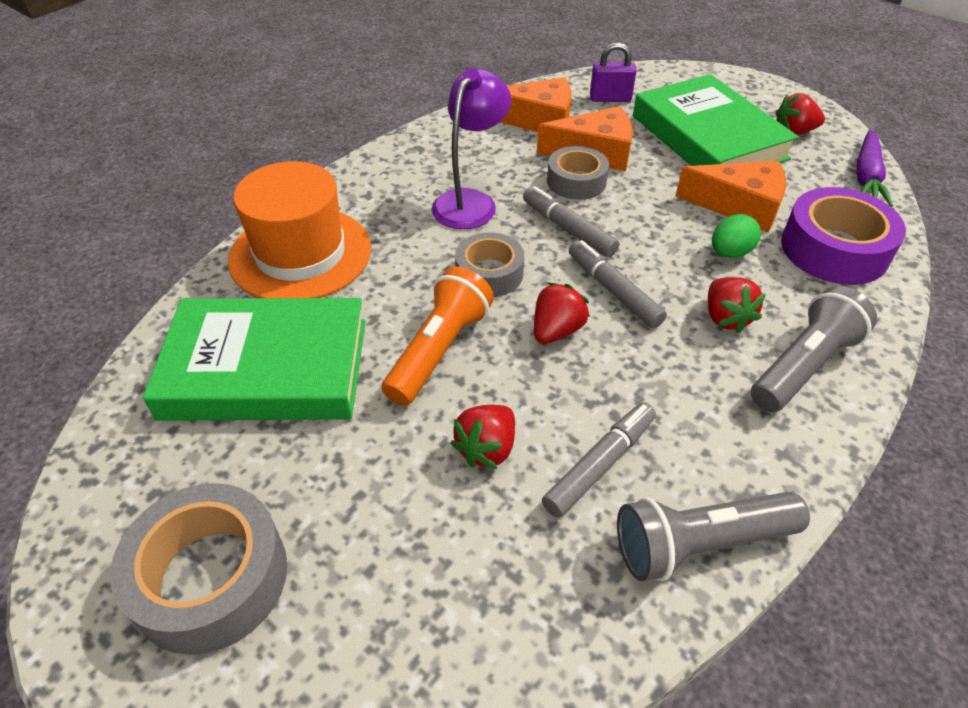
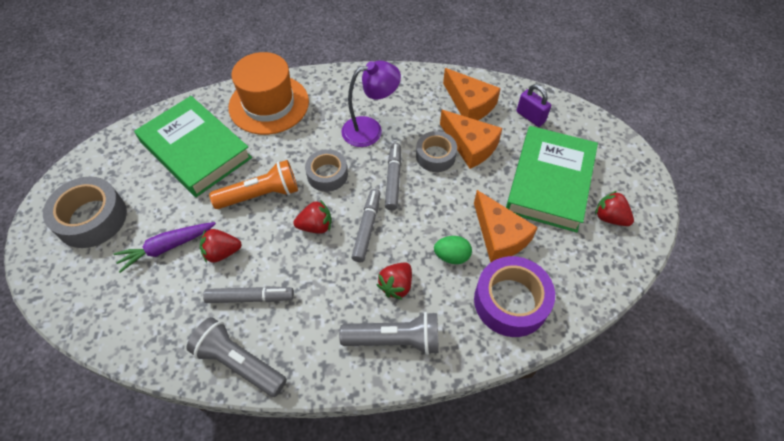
camera: 45 degrees right, 10 degrees up
(866, 177) = (607, 279): purple carrot -> purple carrot (167, 247)

